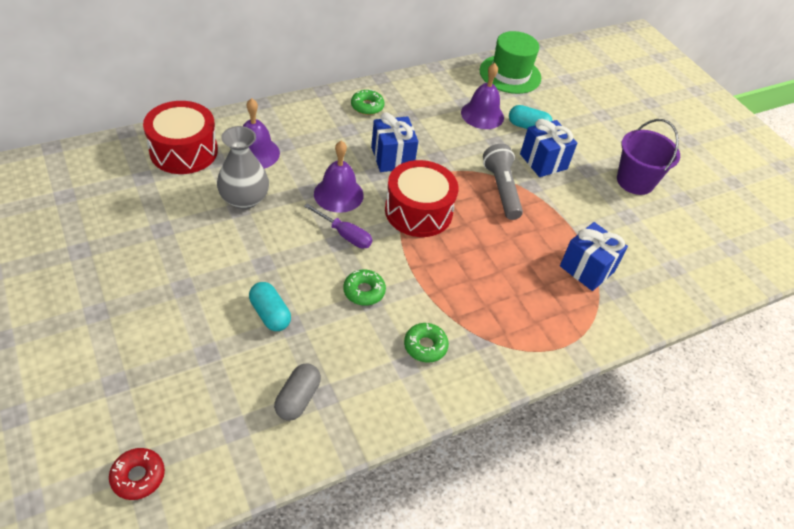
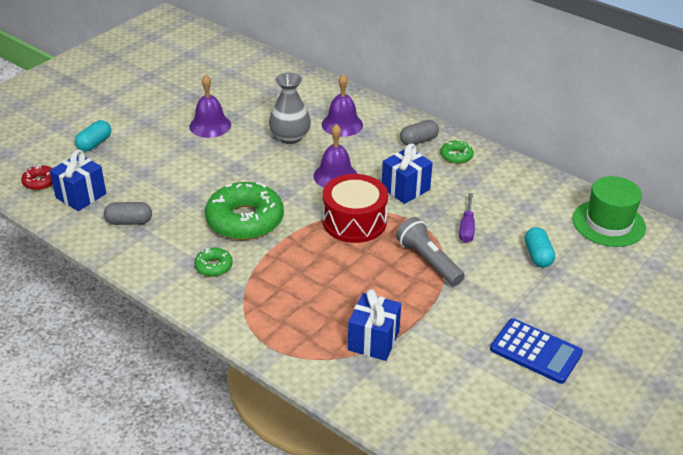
camera: 70 degrees right, 10 degrees down
(184, 151) = (313, 96): red drum -> none
(270, 314) = (192, 186): turquoise capsule -> turquoise capsule (94, 144)
(326, 117) = (418, 141): none -> grey capsule
(345, 235) = (294, 193): purple screwdriver -> purple screwdriver (467, 228)
(364, 291) = (245, 220): green donut -> green donut, size x2.17
(482, 115) = (522, 222): purple bell -> purple bell (210, 125)
(501, 189) = (428, 261): grey flashlight -> grey flashlight turned 90 degrees counterclockwise
(543, 161) = (496, 278): blue gift -> blue gift (81, 196)
(635, 181) = (535, 351): purple bucket -> blue calculator

